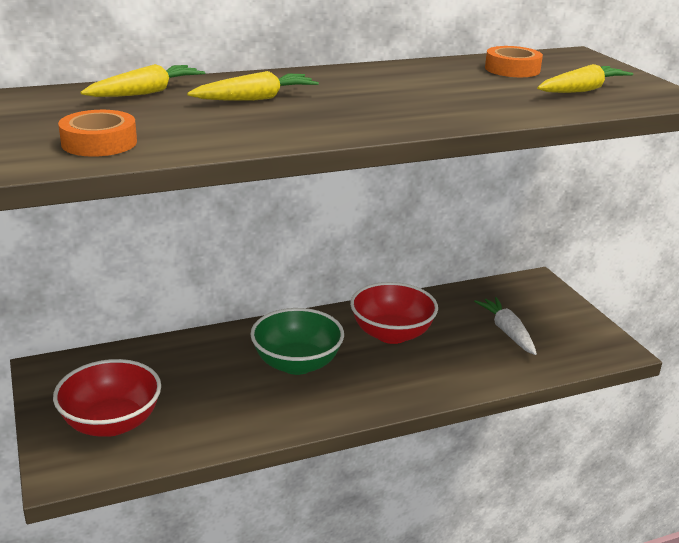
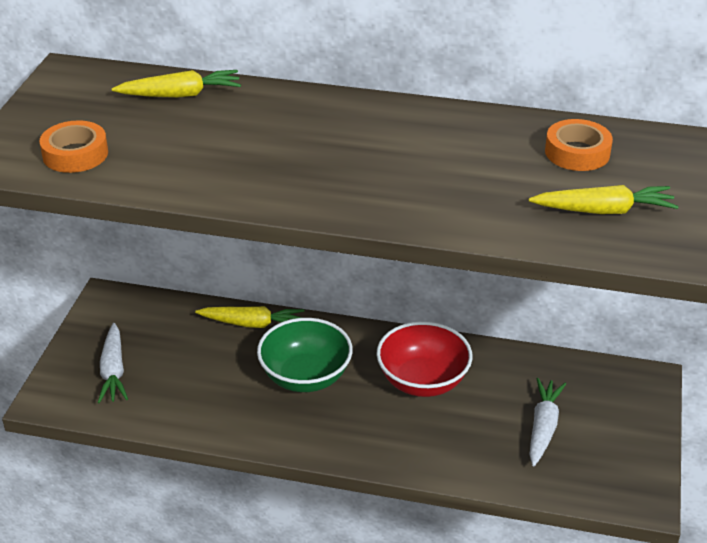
camera: 35 degrees right, 10 degrees up
(111, 423) = (113, 371): red bowl -> white carrot
(256, 99) = (260, 130): yellow carrot -> yellow carrot (252, 324)

